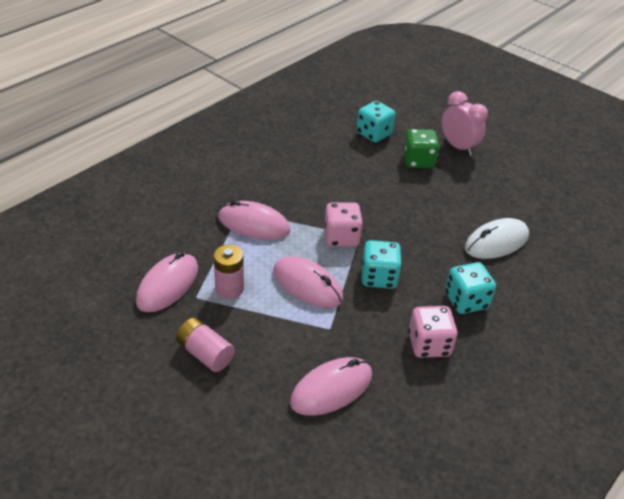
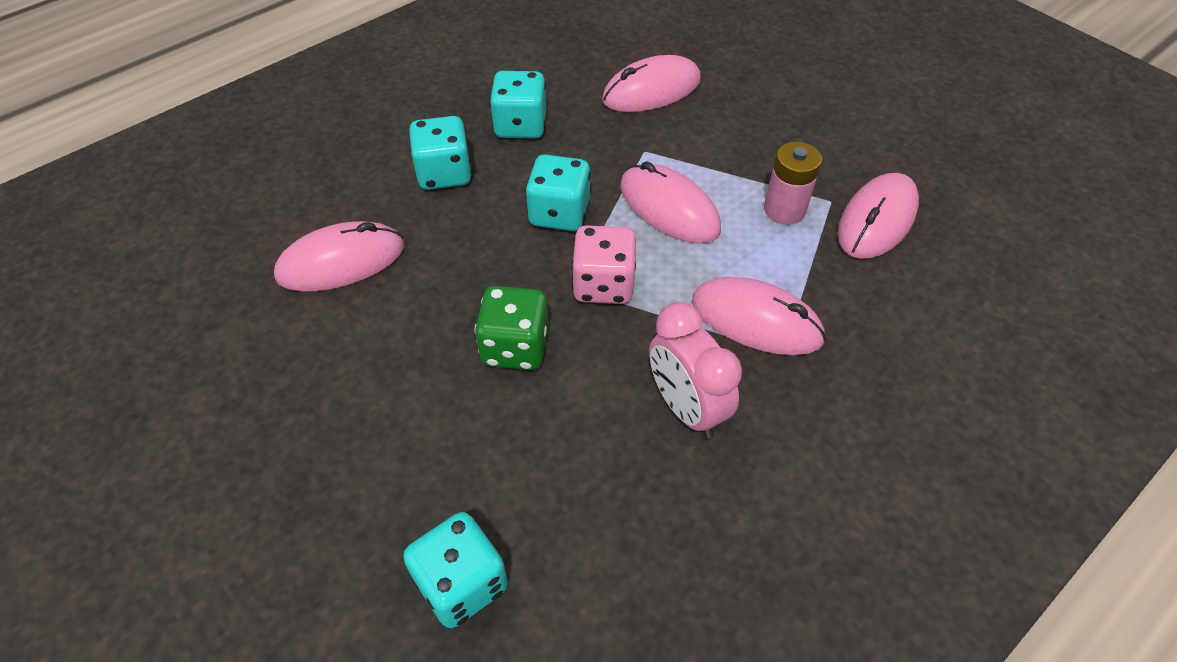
camera: 170 degrees left, 10 degrees up
(205, 353) = (803, 132): pink battery -> none
(418, 161) = (389, 472): green dice -> green dice (515, 347)
(429, 344) = (520, 126): pink dice -> turquoise dice
(458, 147) = (269, 518): pink clock -> pink clock (686, 407)
(496, 242) = (341, 262): white mouse -> pink mouse

